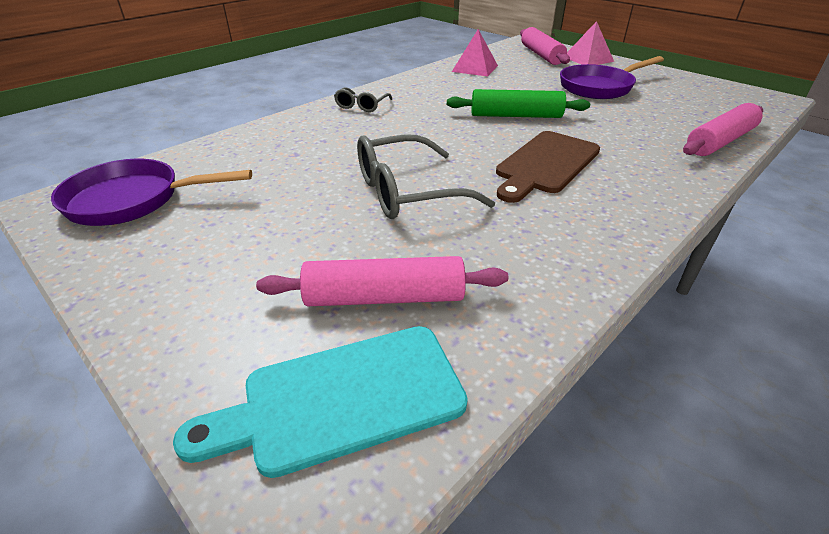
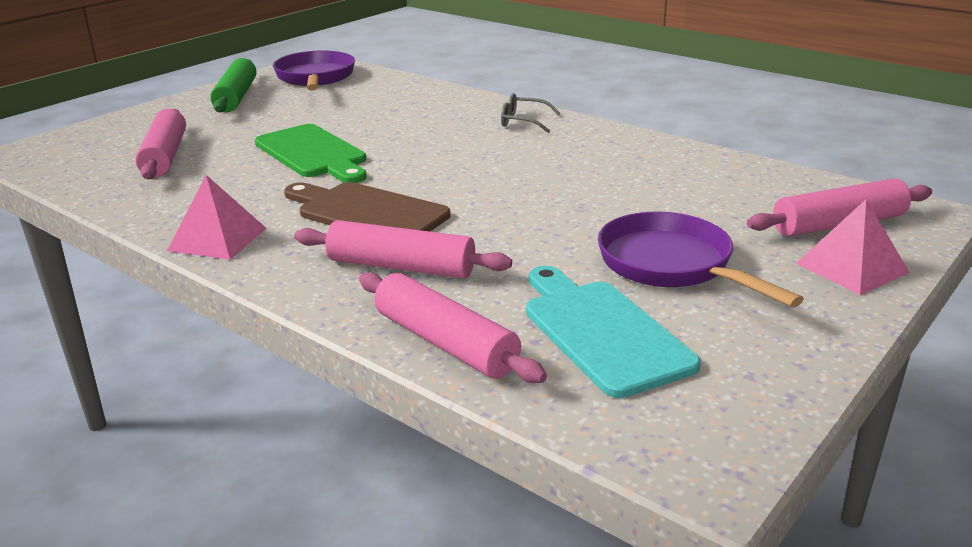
camera: 85 degrees right, 10 degrees down
(343, 398) = (82, 153): turquoise cutting board -> turquoise cutting board (602, 332)
(406, 192) = (313, 153): grey glasses -> green cutting board
(475, 68) = (711, 173): pink pyramid -> pink pyramid (217, 239)
(516, 116) = (515, 199): green rolling pin -> green rolling pin (236, 97)
(633, 152) = (401, 267): none -> pink rolling pin

